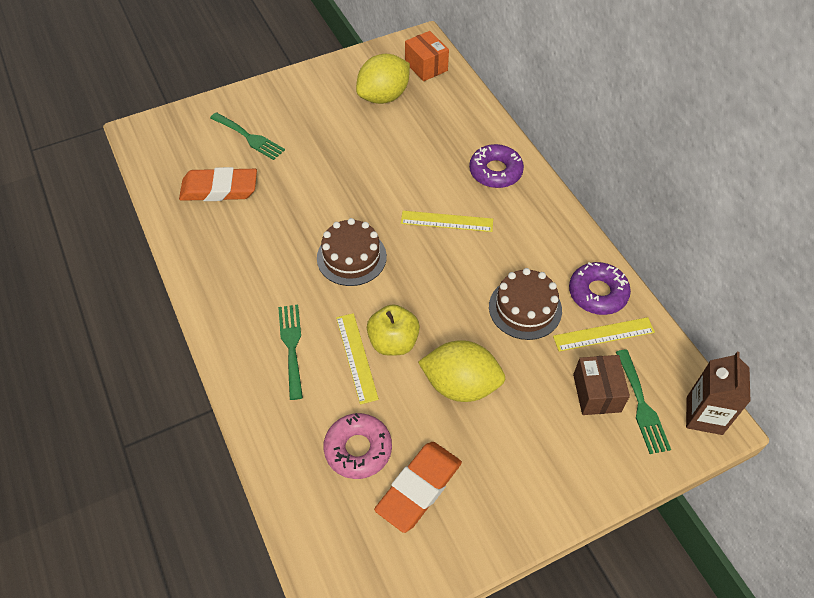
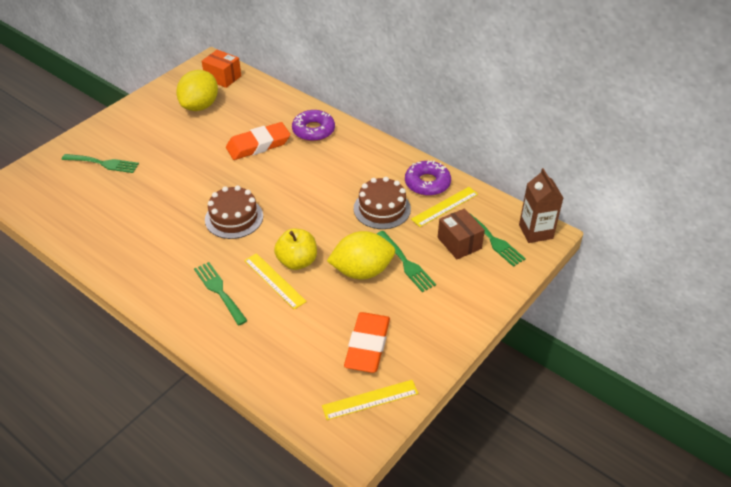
camera: 25 degrees left, 10 degrees down
(219, 189) = (98, 206): orange eraser -> orange eraser (258, 145)
(358, 449) = (308, 338): pink donut -> none
(447, 221) = (294, 172): yellow ruler -> yellow ruler (370, 399)
(518, 395) = (406, 263): none -> green fork

